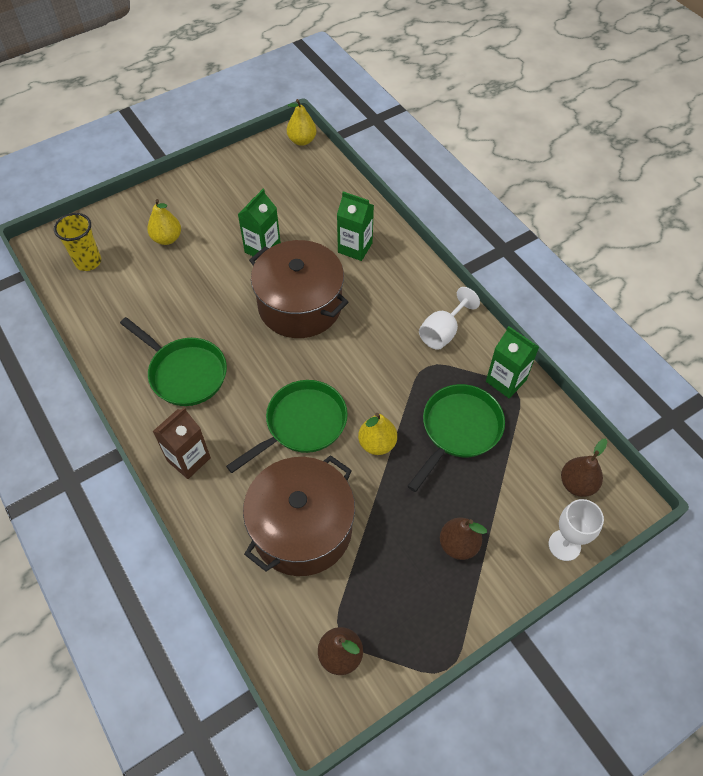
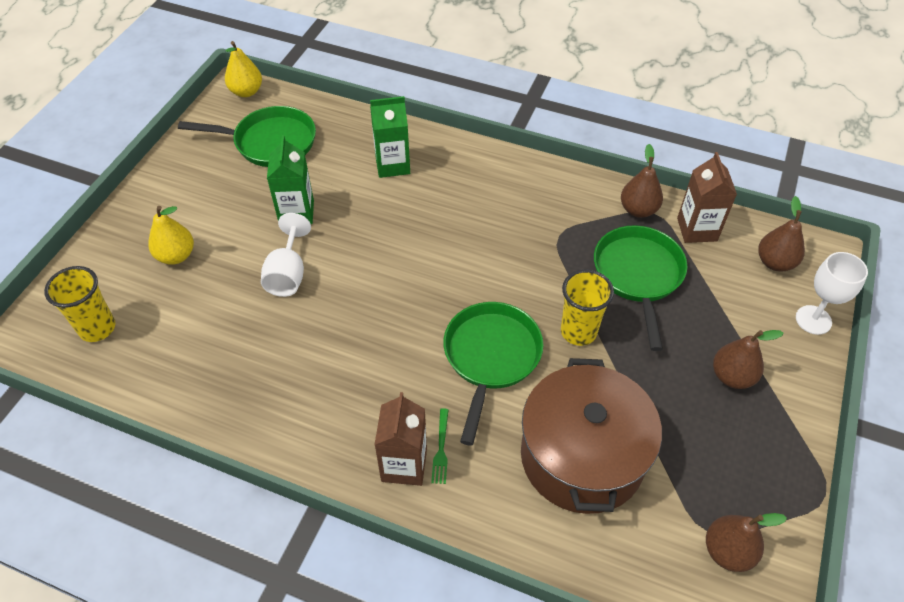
camera: 35 degrees left, 5 degrees down
(184, 373) = (320, 380): green pan -> green pan (270, 142)
(218, 464) = (441, 449): none -> green fork
(300, 305) = (385, 246): brown pot -> none
(377, 443) = (578, 332): yellow pear -> yellow cup
(443, 332) = (545, 198): white goblet -> white goblet (288, 274)
(506, 381) = (638, 210): green carton -> brown pear
(538, 422) = (697, 229): none -> brown carton

